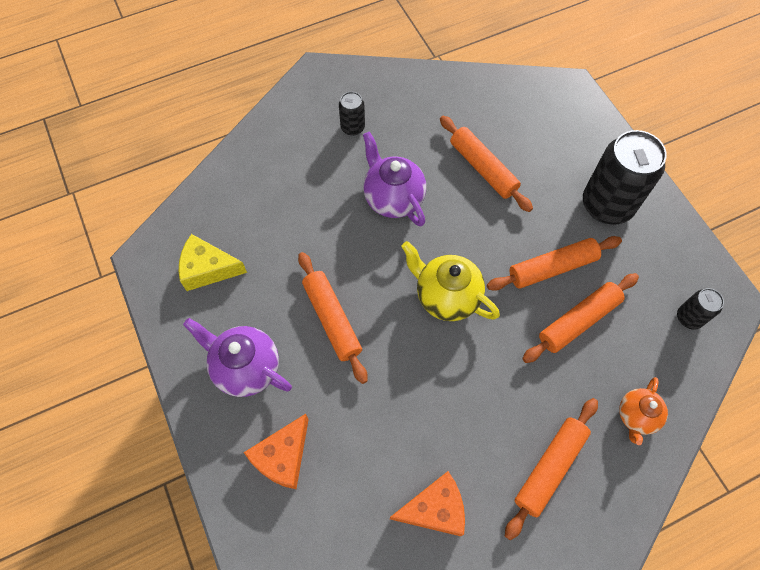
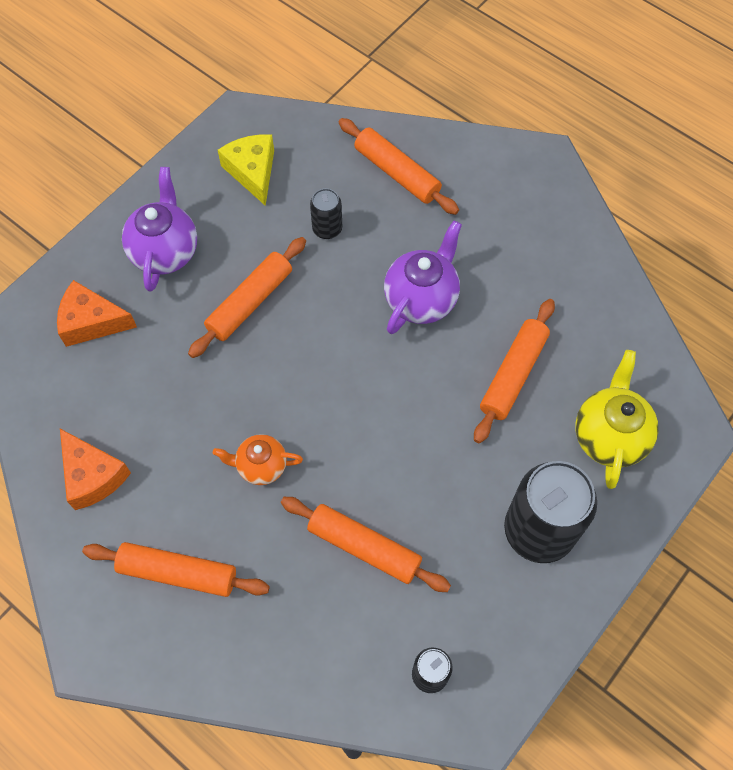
camera: 65 degrees right, 0 degrees up
(352, 127) = (491, 222): black can -> black can (327, 229)
(446, 297) = (327, 398): yellow teapot -> yellow teapot (609, 436)
(552, 268) = (418, 496): orange rolling pin -> orange rolling pin (397, 173)
(636, 416) = (275, 647): orange teapot -> orange teapot (261, 466)

